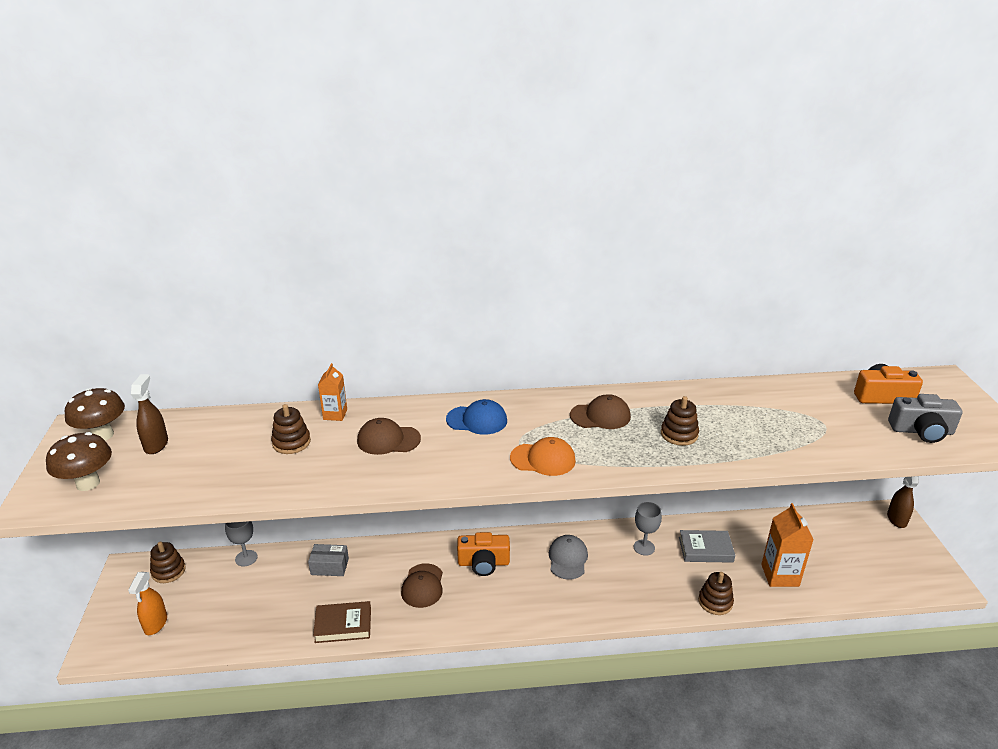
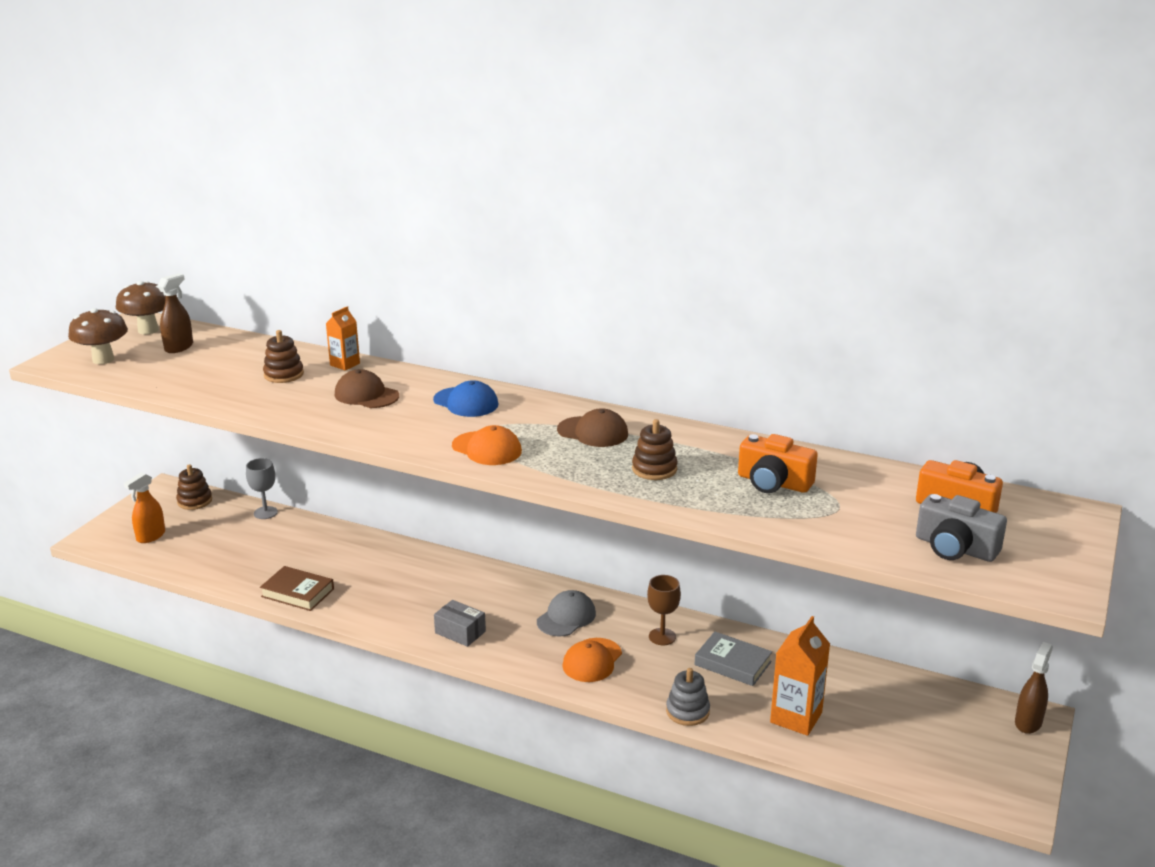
camera: 30 degrees right, 5 degrees down
(329, 566) = (330, 544): grey box -> grey box (460, 632)
(423, 586) = (398, 588): brown cap -> none
(483, 563) = (476, 591): orange camera -> orange camera (773, 482)
(618, 588) = (592, 660): none -> orange cap
(644, 547) = (662, 637): grey goblet -> brown goblet
(715, 602) = (687, 711): brown stacking toy -> grey stacking toy

